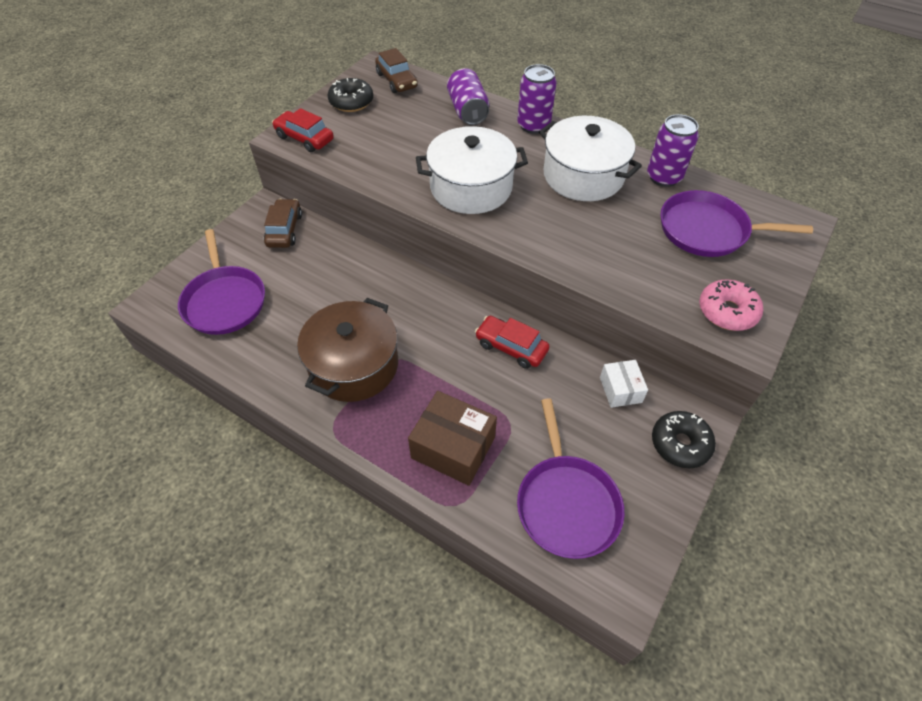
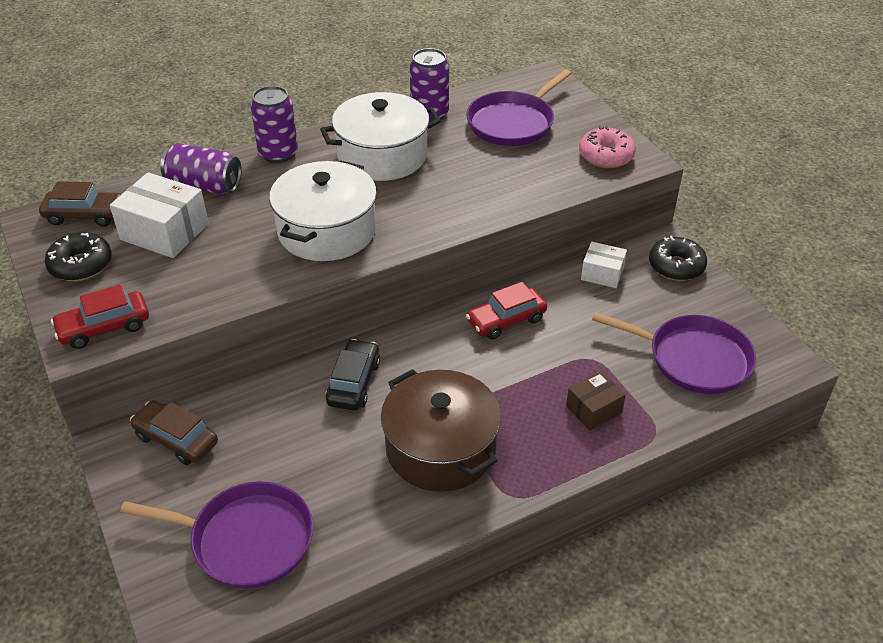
camera: 60 degrees left, 10 degrees down
(385, 288) = (353, 383): none -> black car
(408, 118) = (164, 232): none -> white box
(453, 447) = (593, 409): brown box -> brown box, size x0.59

